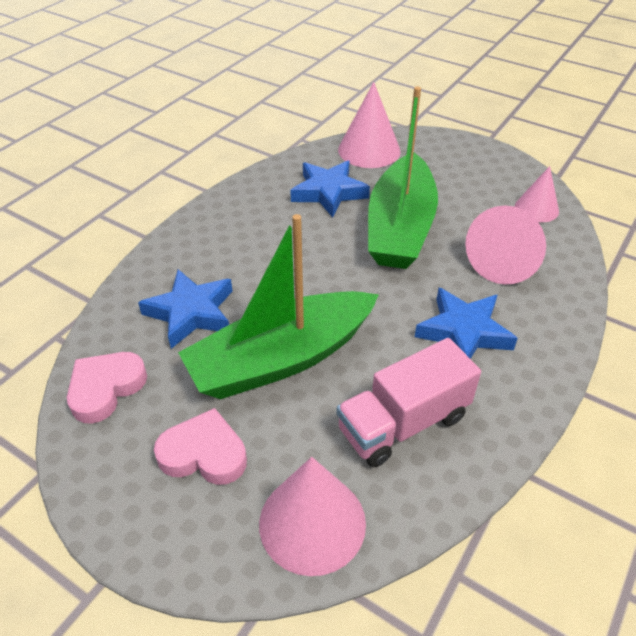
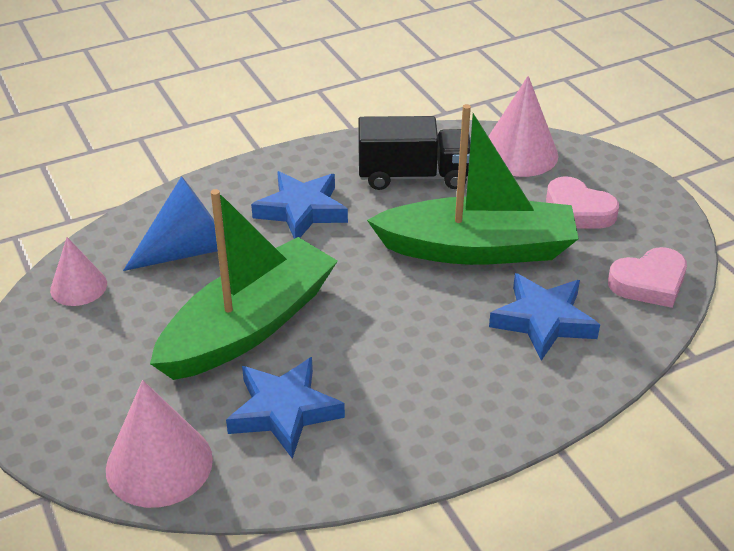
camera: 150 degrees left, 5 degrees down
(403, 423) = (413, 176): pink truck -> black truck
(504, 261) = (190, 249): pink cone -> blue cone

